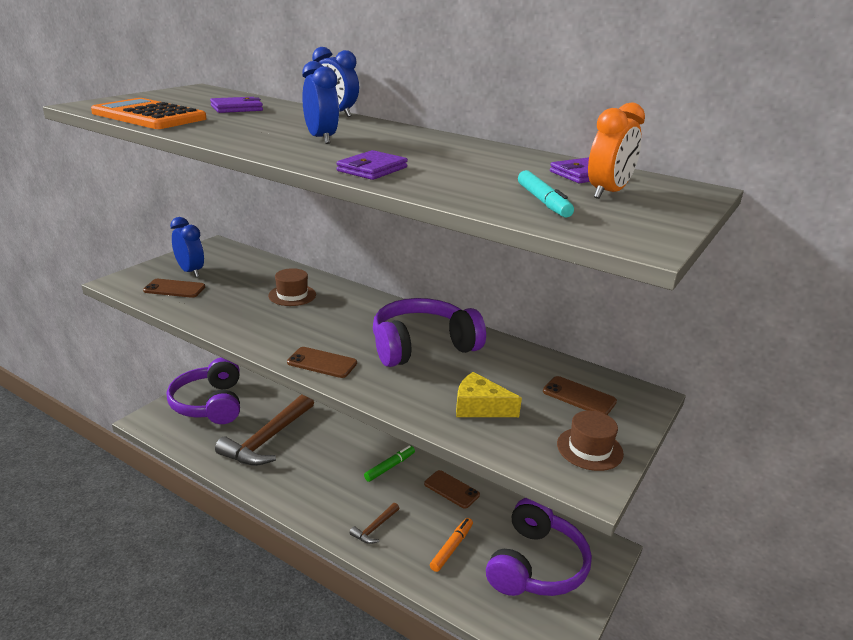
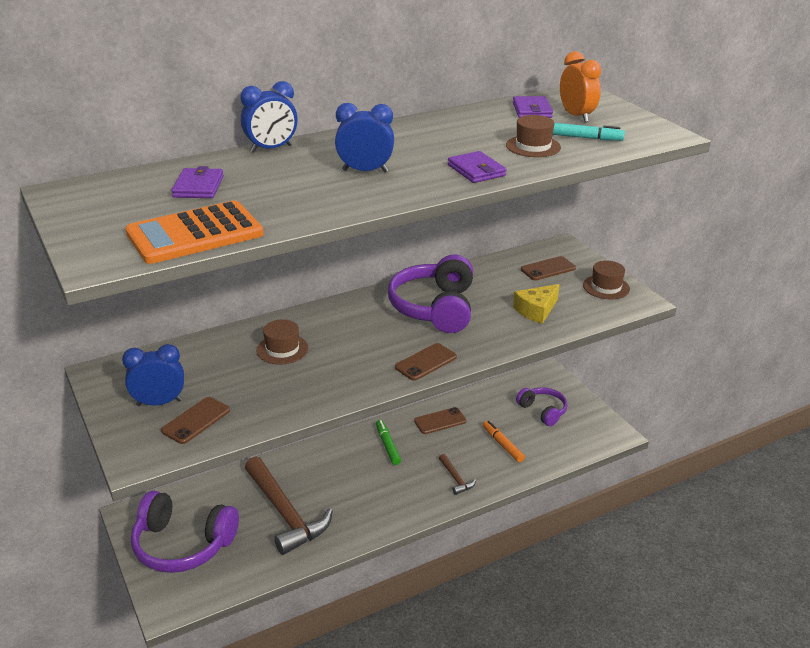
camera: 60 degrees left, 5 degrees up
(475, 183) = (533, 146): none -> brown hat
(536, 565) = (543, 411): purple headphones -> purple headphones, size x0.58

